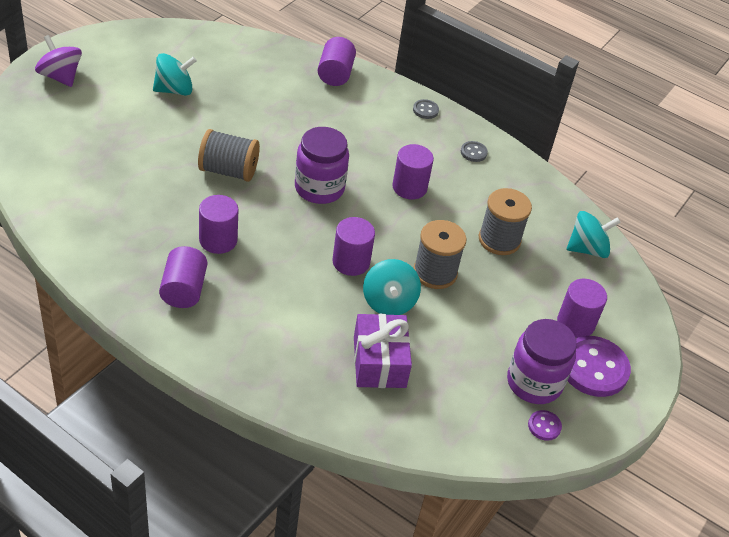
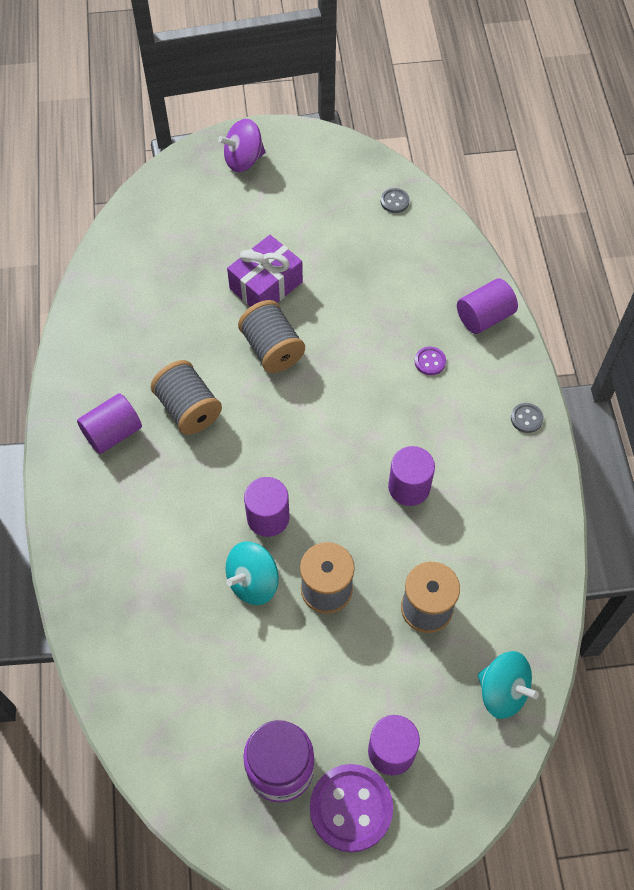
camera: 55 degrees right, 15 degrees up
(60, 76) = (243, 160): purple spinning top -> purple spinning top turned 120 degrees counterclockwise
(174, 90) = (319, 235): turquoise spinning top -> none
(218, 240) = (188, 409): purple cylinder -> grey spool
(319, 188) = (327, 424): purple jar -> none
(379, 362) = (179, 628): purple gift -> purple gift (266, 285)
(473, 152) = (518, 499): grey button -> grey button (394, 201)
(544, 426) = (237, 814): purple button -> purple button (430, 361)

